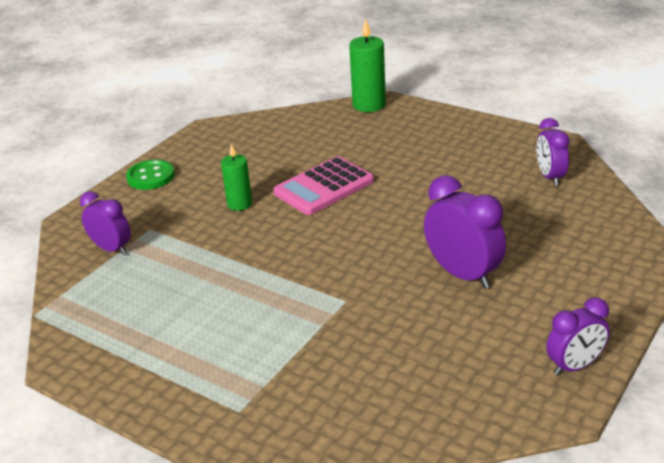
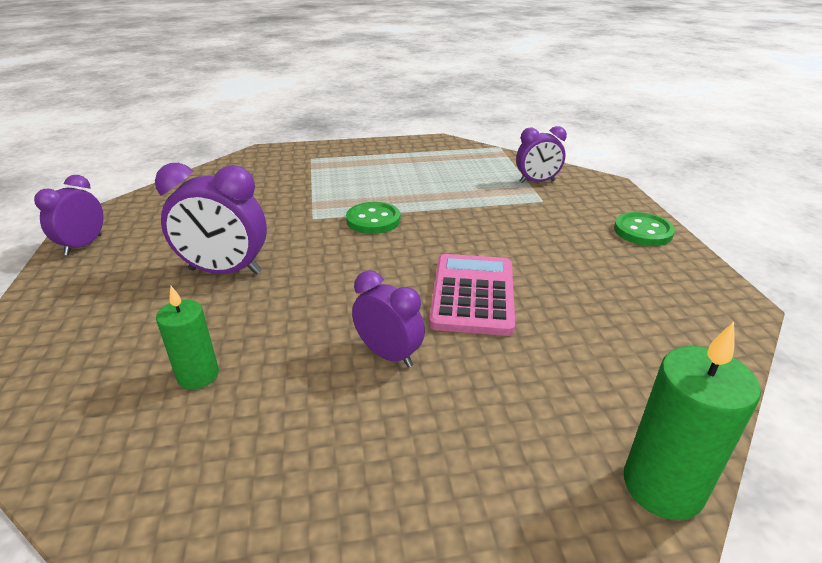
camera: 135 degrees right, 0 degrees up
(239, 204) = (518, 244): green candle -> green candle (198, 375)
(301, 273) = (373, 220): none -> green button
(550, 177) = (177, 464): purple clock -> purple clock (389, 354)

